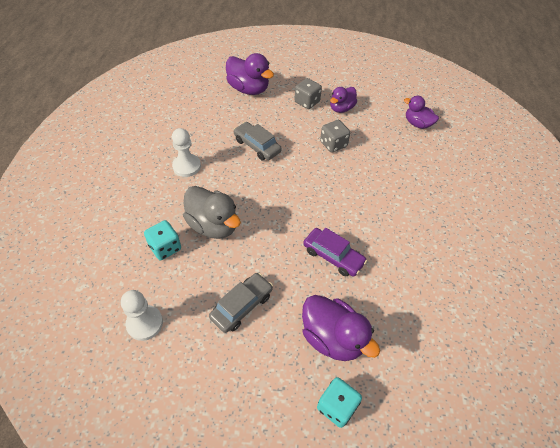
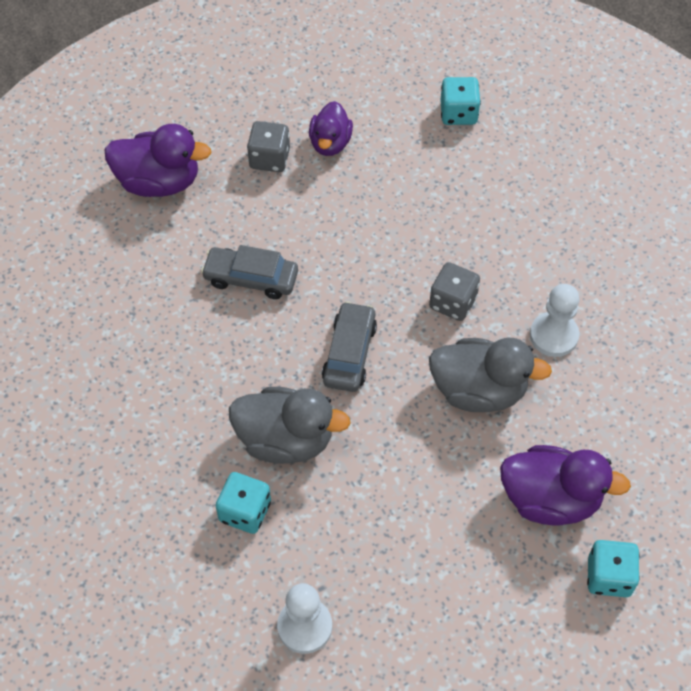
camera: 30 degrees left, 5 degrees up
(186, 166) = (171, 371): white pawn -> white pawn (553, 335)
(242, 306) = (411, 527): grey car -> grey car (349, 353)
(333, 144) = (361, 214): grey dice -> grey dice (453, 302)
(333, 256) = (479, 390): purple car -> grey duck
(417, 124) = (458, 113): purple duck -> turquoise dice

